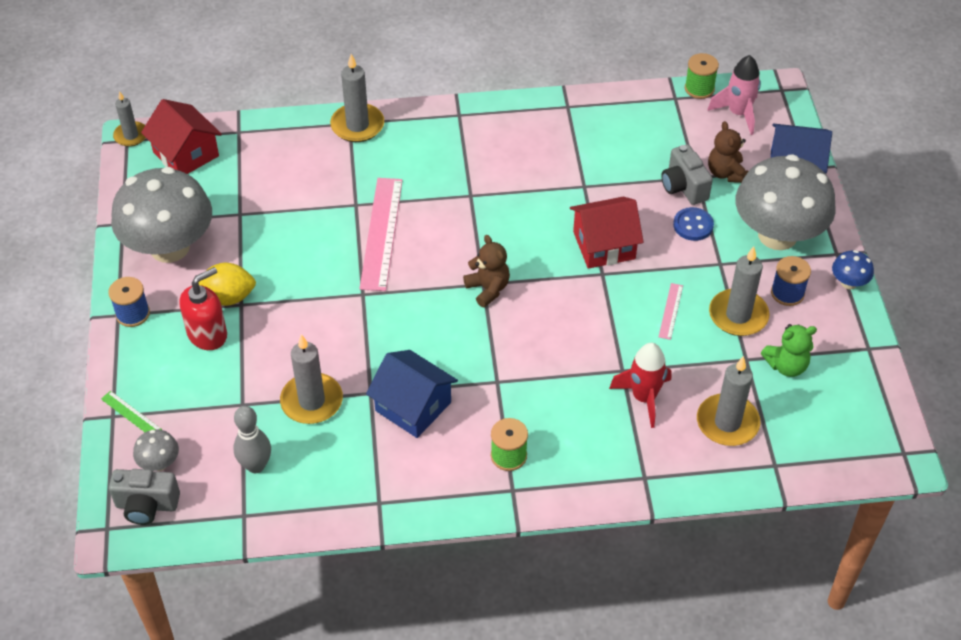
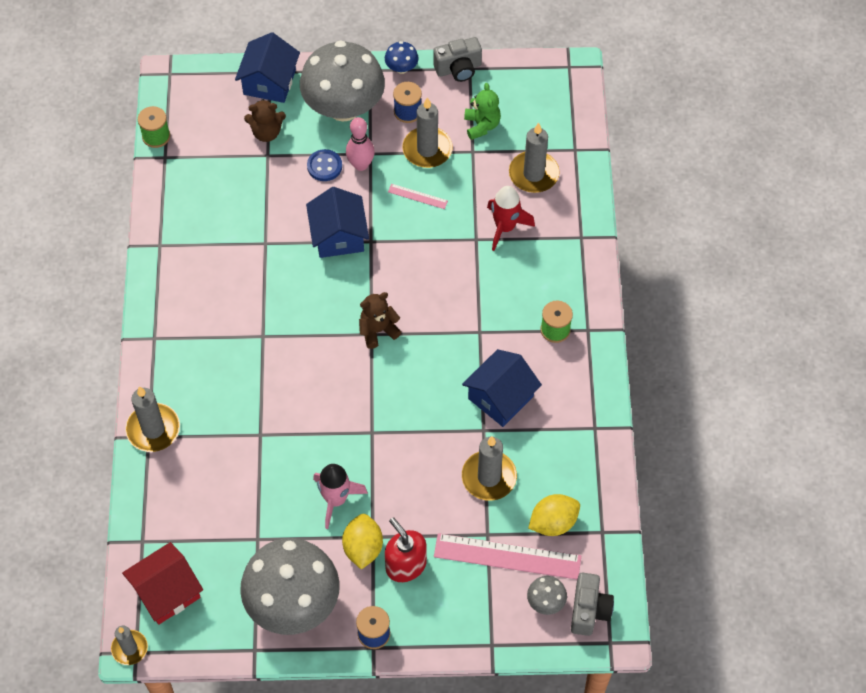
camera: 85 degrees left, 10 degrees up
(131, 414) = (491, 629): green ruler -> none
(256, 465) = (553, 522): grey bowling pin -> yellow lemon
(381, 233) = (300, 413): pink ruler -> pink ruler (507, 556)
(604, 245) = (338, 236): red house -> blue house
(683, 187) = (278, 166): grey camera -> grey camera (458, 69)
(702, 256) = (361, 165): none -> pink bowling pin
(738, 113) = (194, 111): pink rocket -> pink rocket (336, 499)

